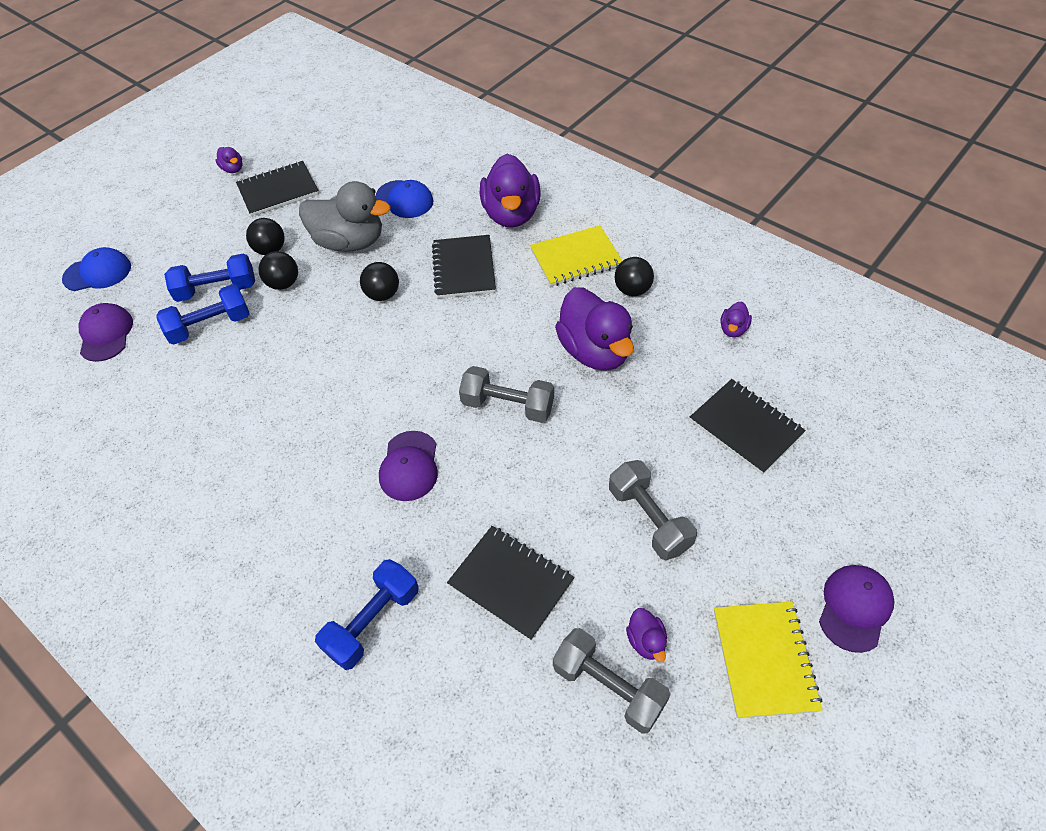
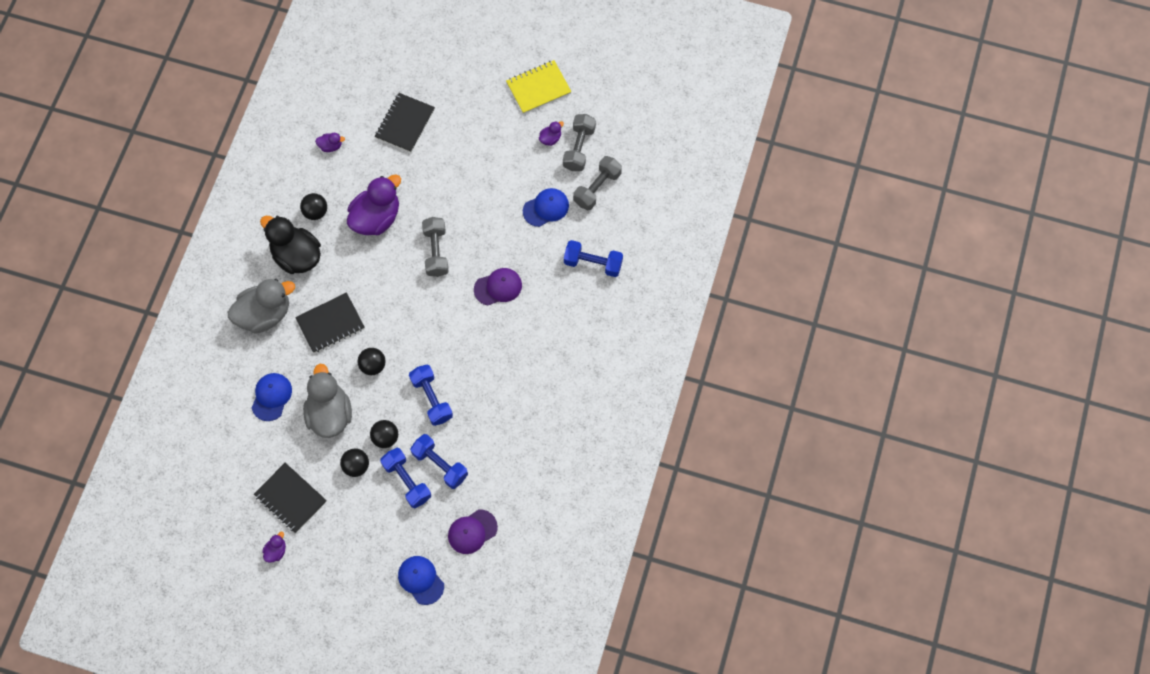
camera: 115 degrees left, 15 degrees up
(299, 341) = (432, 398): none -> blue dumbbell
(511, 214) = (264, 314): purple duck -> grey duck
(511, 583) = (546, 208): black notebook -> blue cap
(576, 258) = (296, 256): yellow notebook -> black duck
(649, 519) = (483, 155): grey dumbbell -> grey dumbbell (597, 188)
(855, 608) = (496, 56): purple cap -> none

